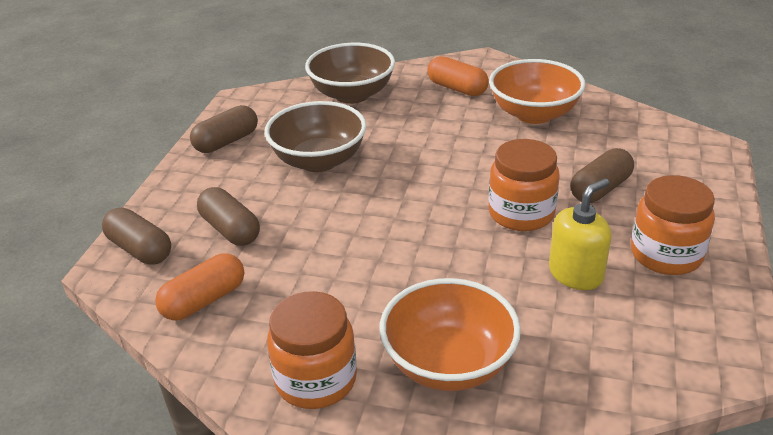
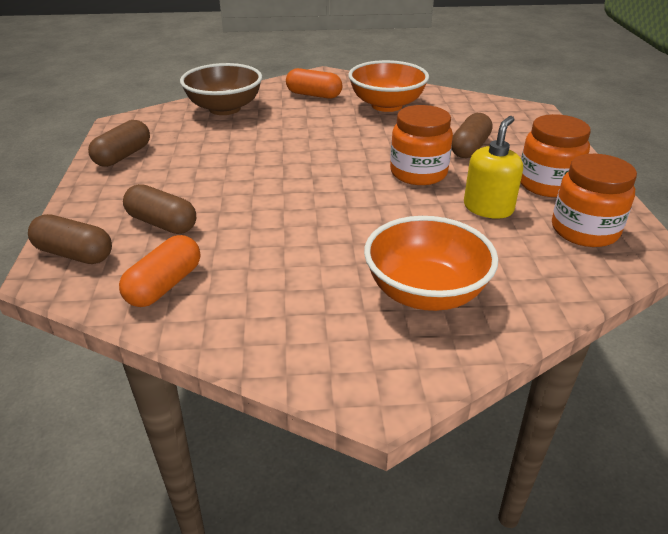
camera: 20 degrees left, 0 degrees up
(316, 380) = (312, 330): orange jar -> orange jar (584, 230)
(319, 161) = (220, 159): brown bowl -> none

